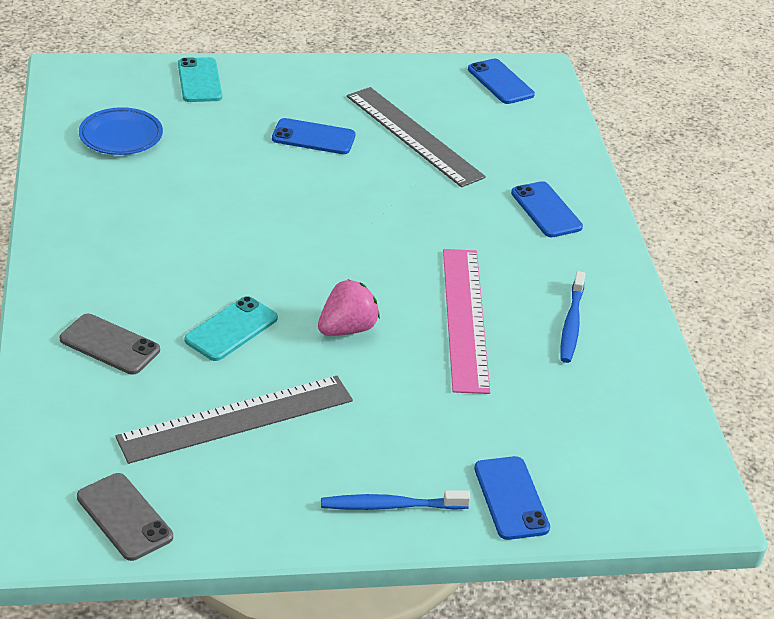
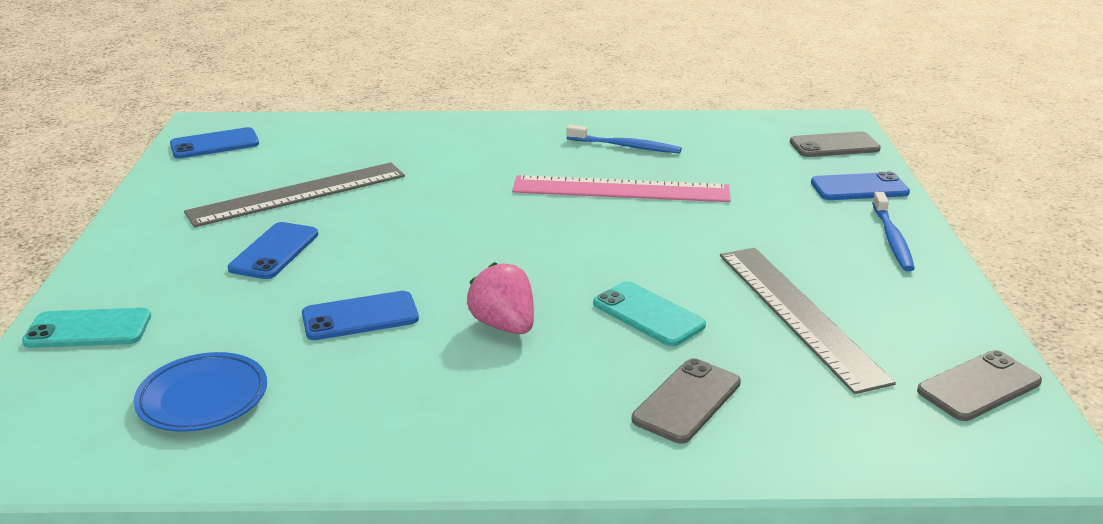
camera: 80 degrees left, 10 degrees down
(347, 329) = (642, 247): pink strawberry -> pink strawberry (504, 325)
(546, 210) = (453, 142): blue phone -> blue phone (360, 317)
(626, 493) = (834, 146): none -> grey phone

